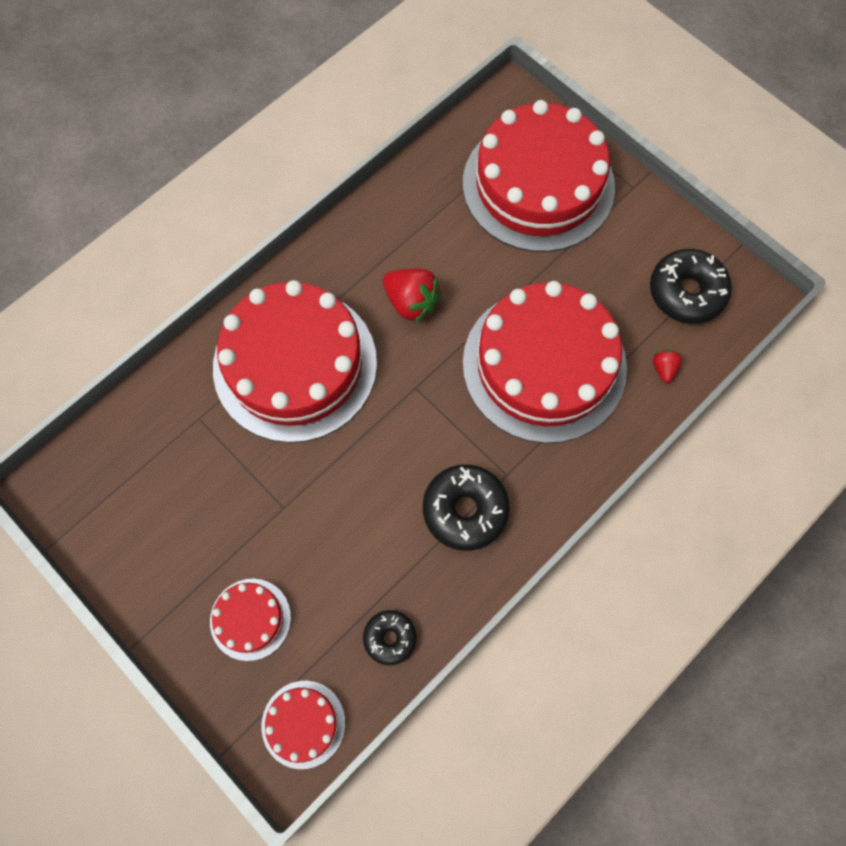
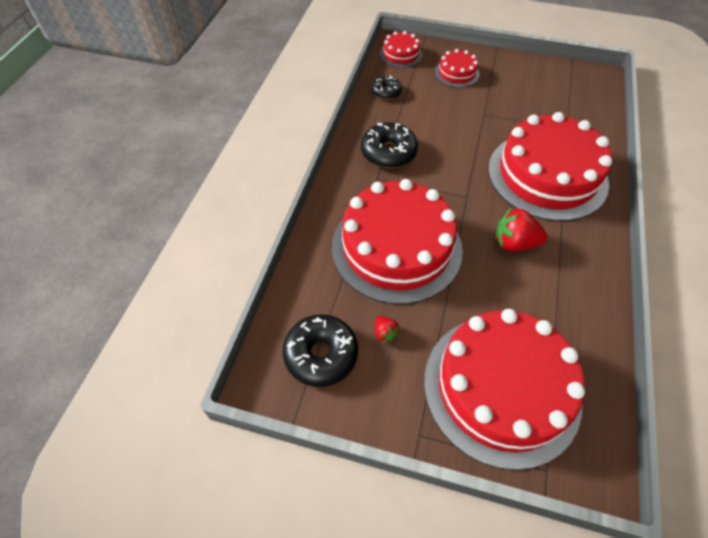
camera: 150 degrees right, 15 degrees down
(663, 368) = (311, 285): red strawberry -> red strawberry (385, 333)

